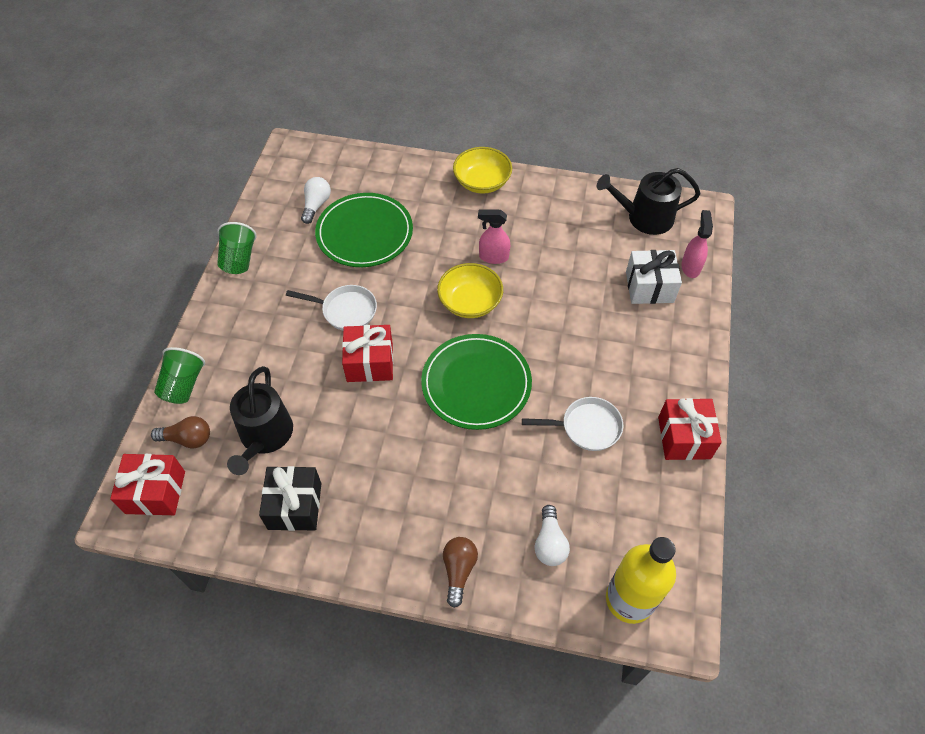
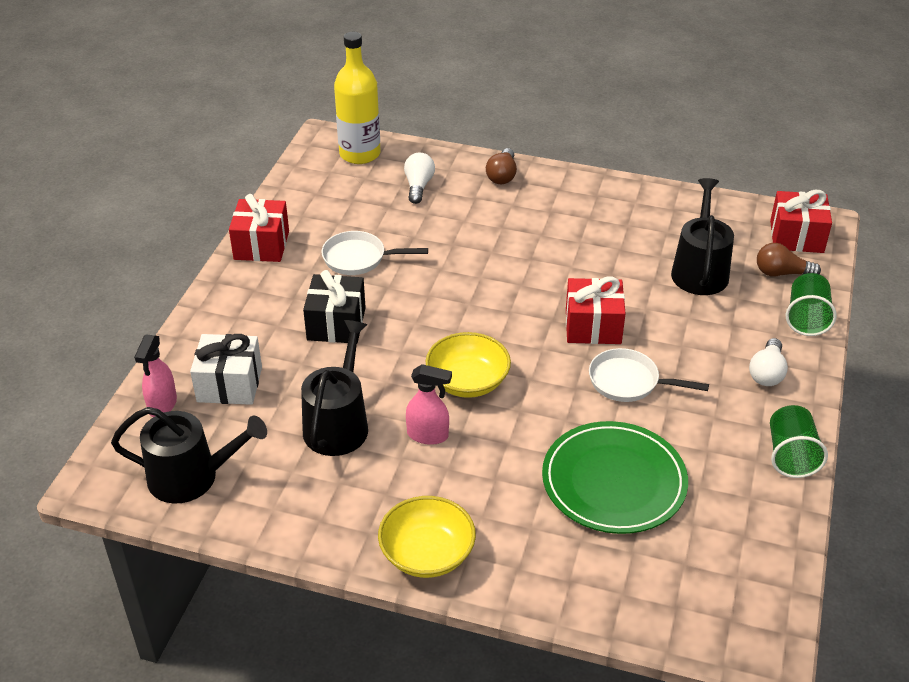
camera: 175 degrees left, 15 degrees down
(295, 506) = (656, 220): black gift -> black gift (336, 324)
(316, 205) = (695, 531): white light bulb -> white light bulb (767, 373)
(476, 384) = (470, 300): green plate -> none
(559, 261) = (338, 424): none -> black watering can

